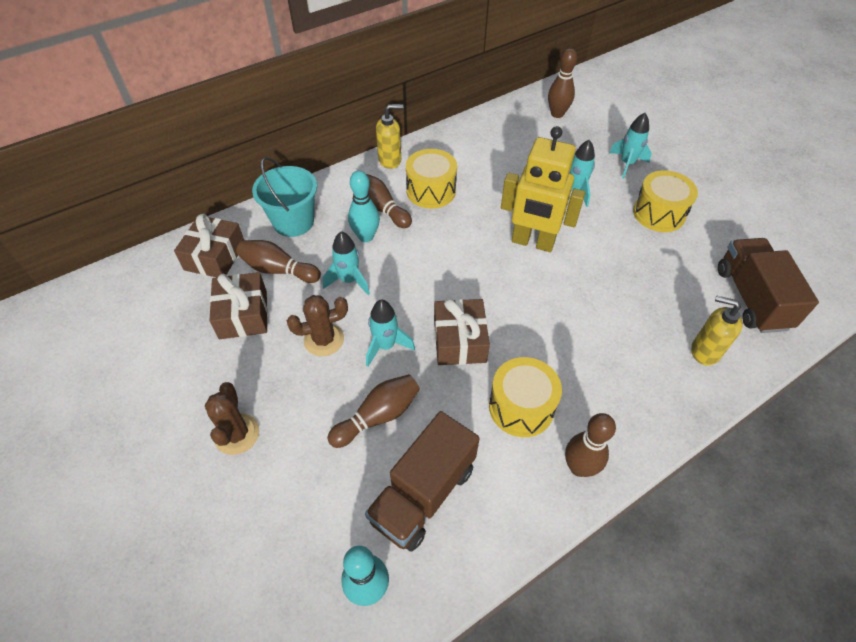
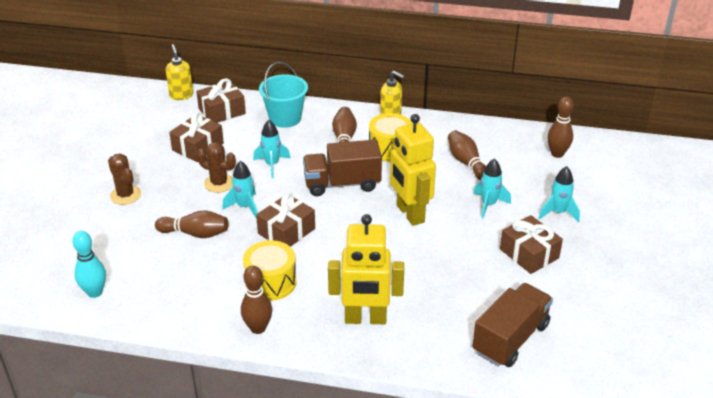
camera: 45 degrees right, 15 degrees down
(237, 434) = (125, 195): brown cactus -> brown cactus turned 75 degrees counterclockwise
(278, 270) = (243, 137): brown bowling pin -> brown bowling pin (467, 163)
(366, 236) = (313, 149): turquoise bowling pin -> none
(423, 493) = (168, 278): brown truck -> brown truck (342, 184)
(642, 373) = (365, 319): none -> yellow robot
(659, 213) = (529, 253): yellow drum -> brown gift
(704, 351) = (424, 338): yellow soap dispenser -> yellow soap dispenser (181, 95)

